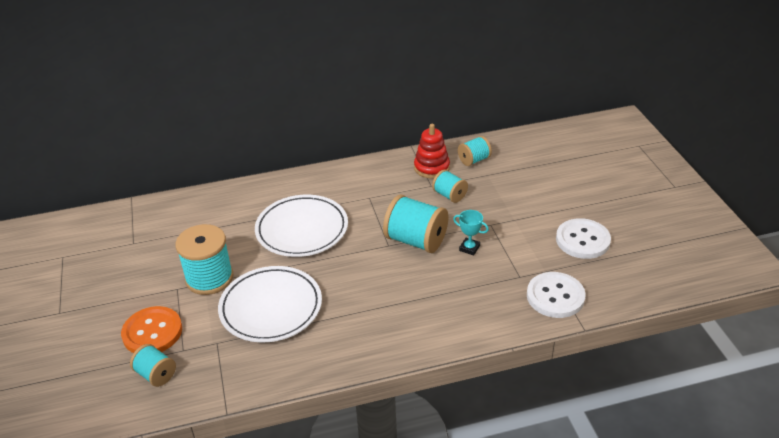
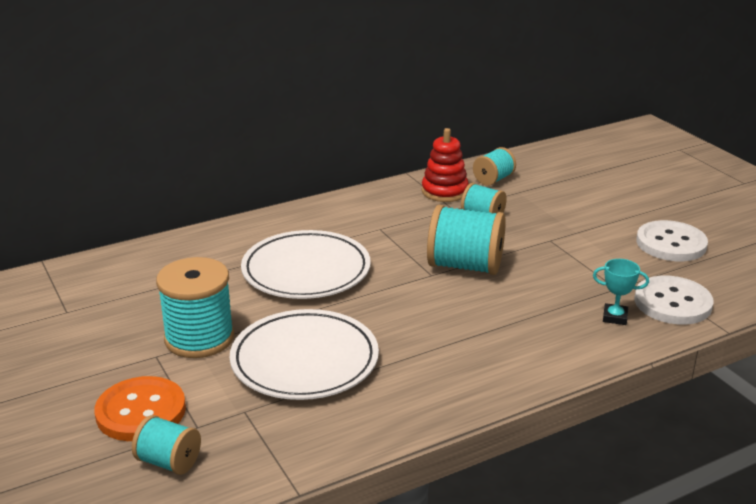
camera: 15 degrees left, 10 degrees down
(469, 248) = (538, 266): turquoise trophy -> turquoise trophy (615, 317)

